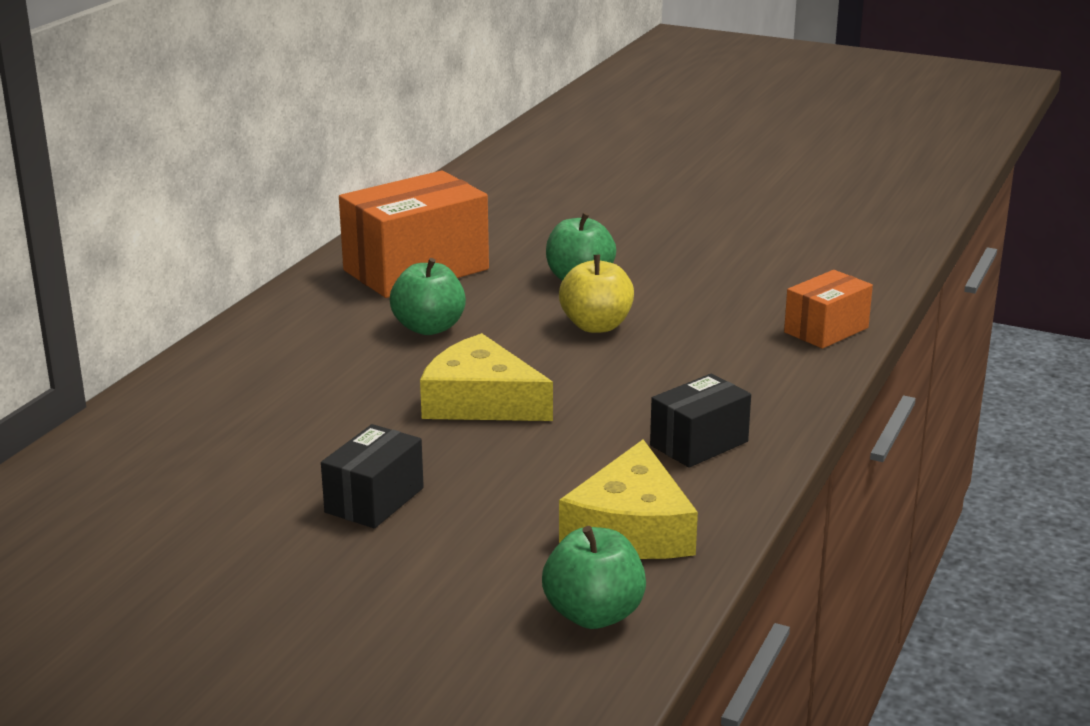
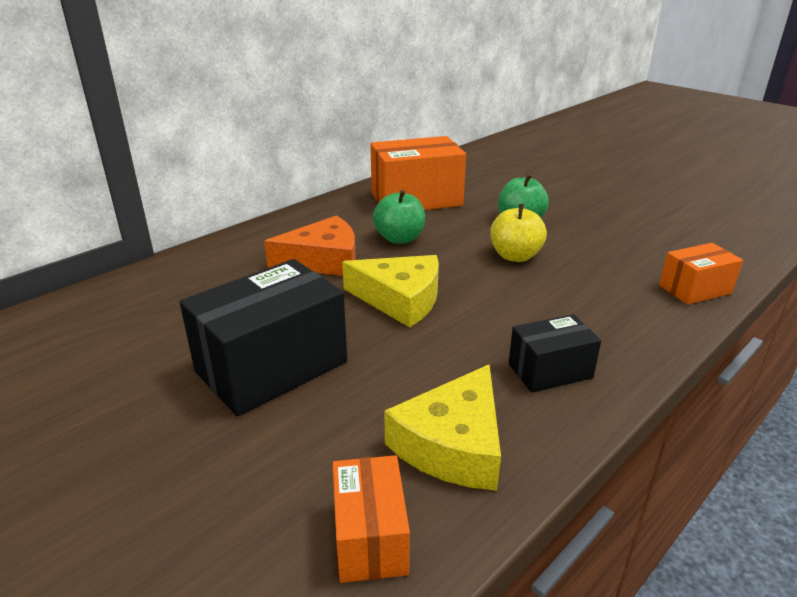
camera: 20 degrees right, 5 degrees up
(343, 372) = (323, 260): none -> orange cheese
(374, 500) = (271, 366): black box -> black box, size x1.82
(480, 401) = (400, 299): yellow cheese -> yellow cheese turned 150 degrees clockwise
(594, 614) = (370, 537): green apple -> orange box

